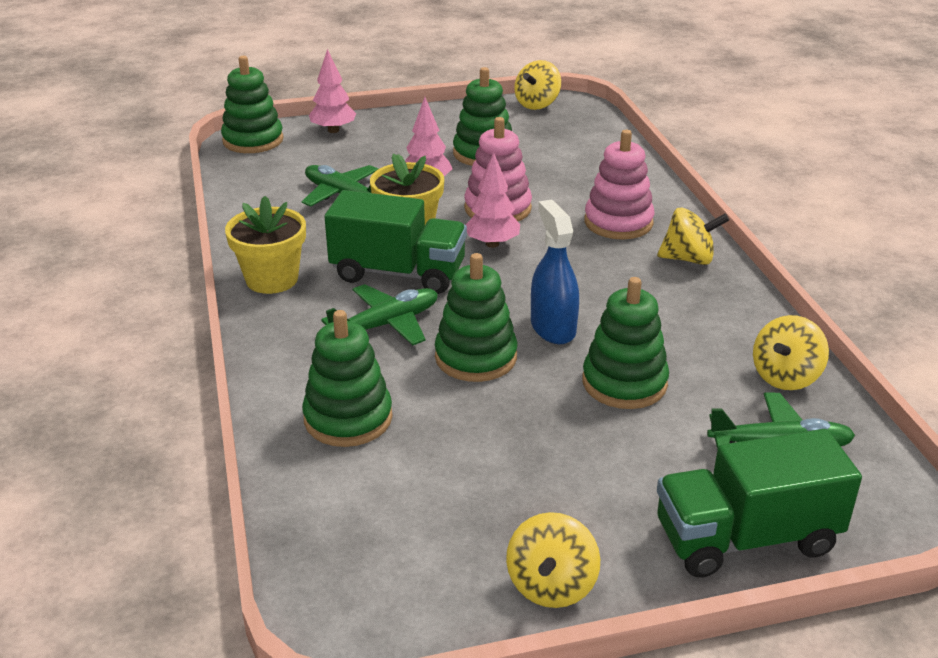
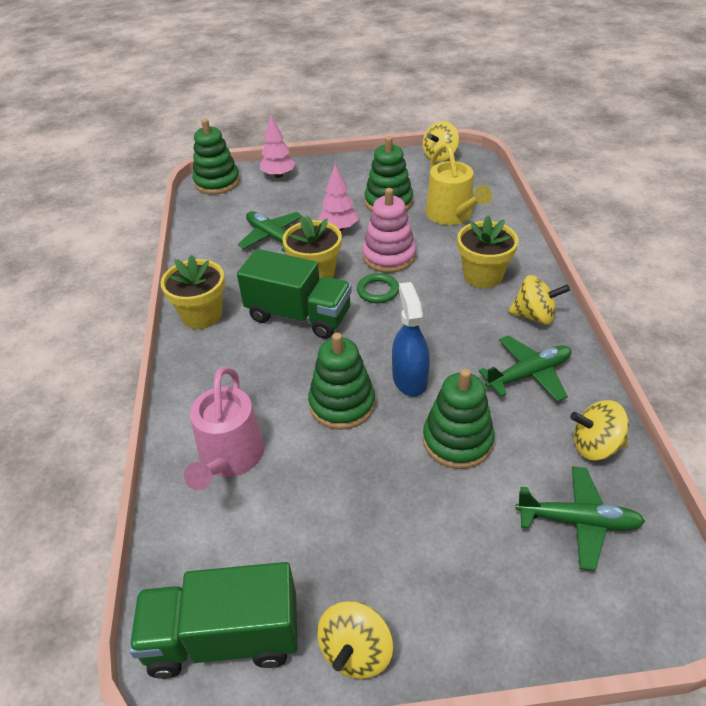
camera: 10 degrees right, 10 degrees up
(348, 418) = (229, 457): green stacking toy -> pink watering can
(386, 324) = (279, 365): green plane -> green plane (529, 374)
(492, 244) = (378, 291): pink tree -> green ring
(566, 163) = (452, 215): none -> yellow watering can
(618, 222) = (483, 275): pink stacking toy -> yellow flower pot
(746, 538) = (531, 619): green truck -> green truck (224, 638)
(785, 377) = (595, 446): yellow spinning top -> yellow spinning top turned 45 degrees clockwise

